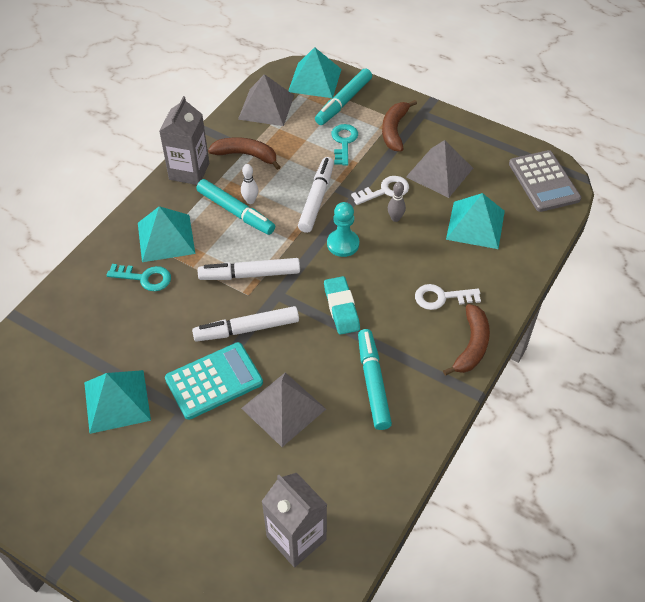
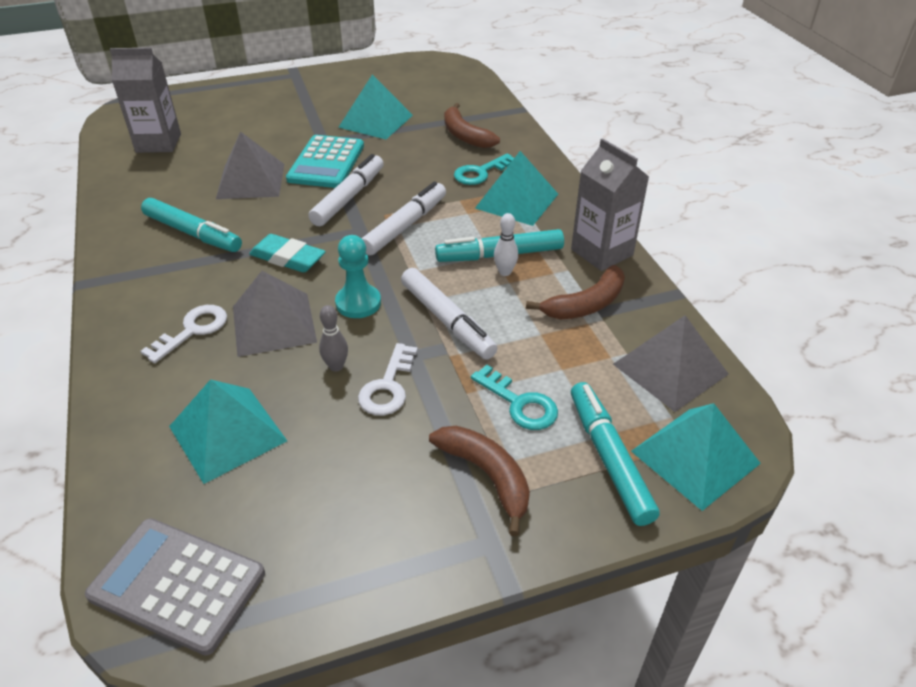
camera: 130 degrees right, 10 degrees down
(439, 172) = (351, 465): grey pyramid -> grey pyramid (274, 324)
(471, 345) = (118, 313): brown banana -> brown banana (465, 135)

